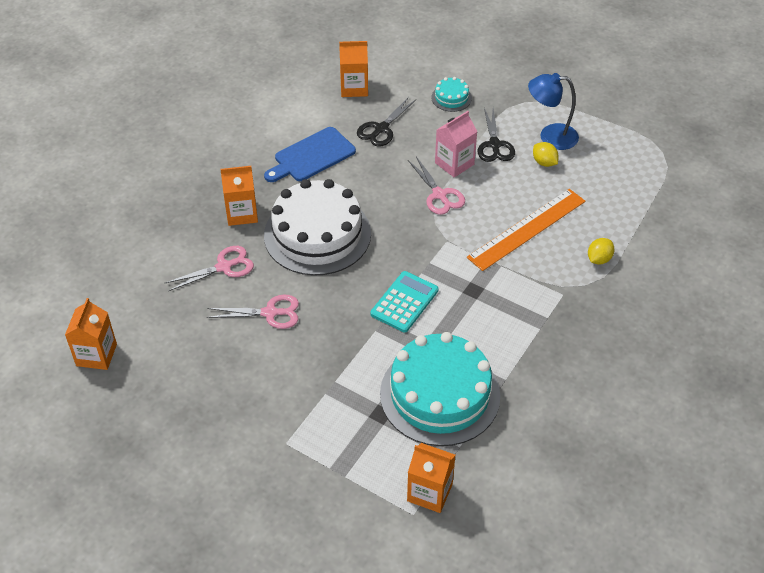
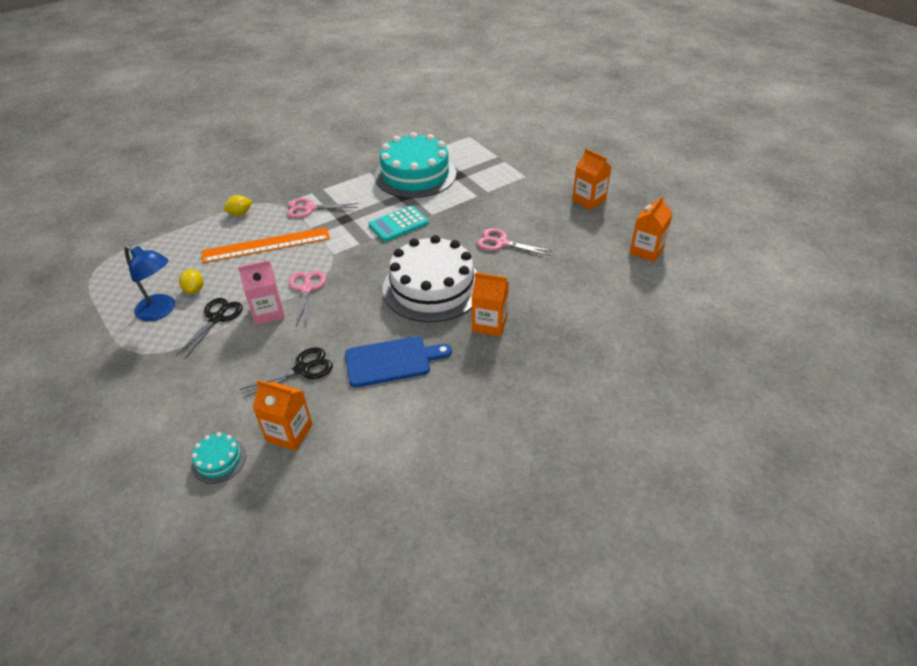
camera: 155 degrees left, 5 degrees down
(224, 267) = (524, 284): pink scissors -> pink scissors (309, 209)
(429, 492) = (454, 141): orange carton -> orange carton (589, 200)
(451, 98) = (202, 382): turquoise cake -> turquoise cake (219, 460)

